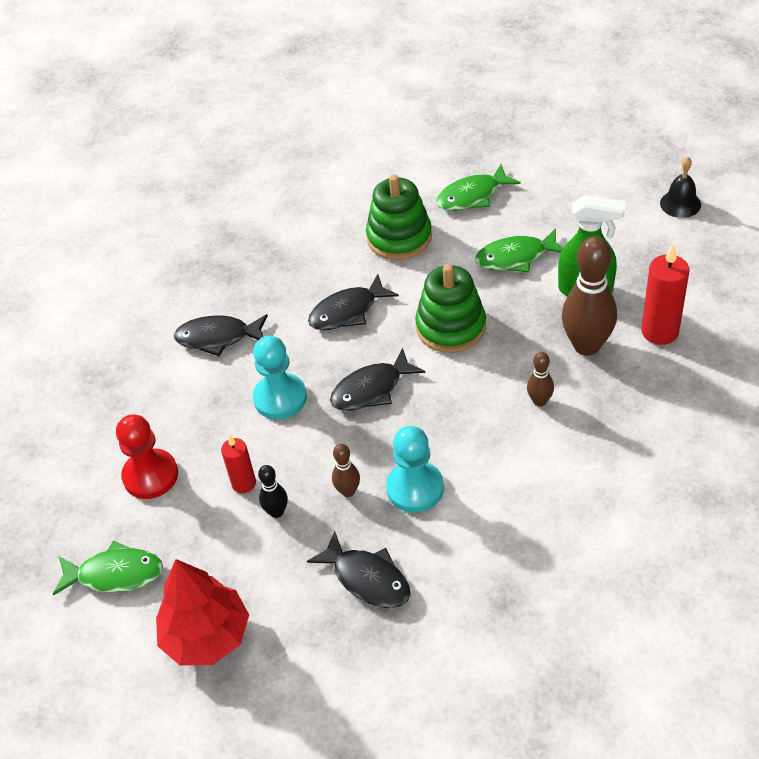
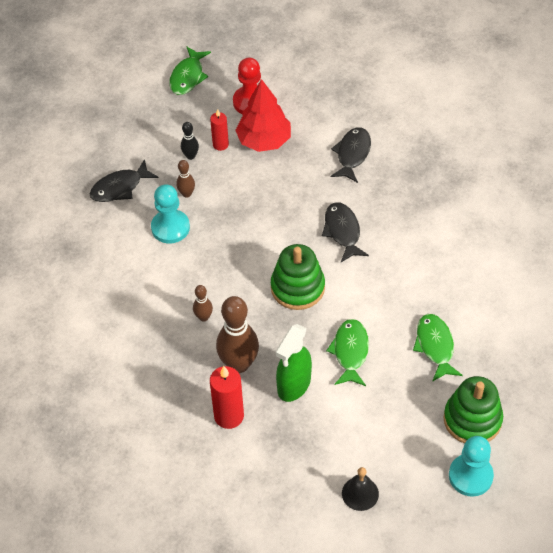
camera: 105 degrees right, 5 degrees up
(207, 636) = (125, 109): red tree -> red tree (264, 140)
(280, 398) = (280, 176): turquoise pawn -> turquoise pawn (470, 476)
(371, 389) = (263, 226): black fish -> none
(399, 237) = (407, 283): green stacking toy -> green stacking toy (472, 419)

